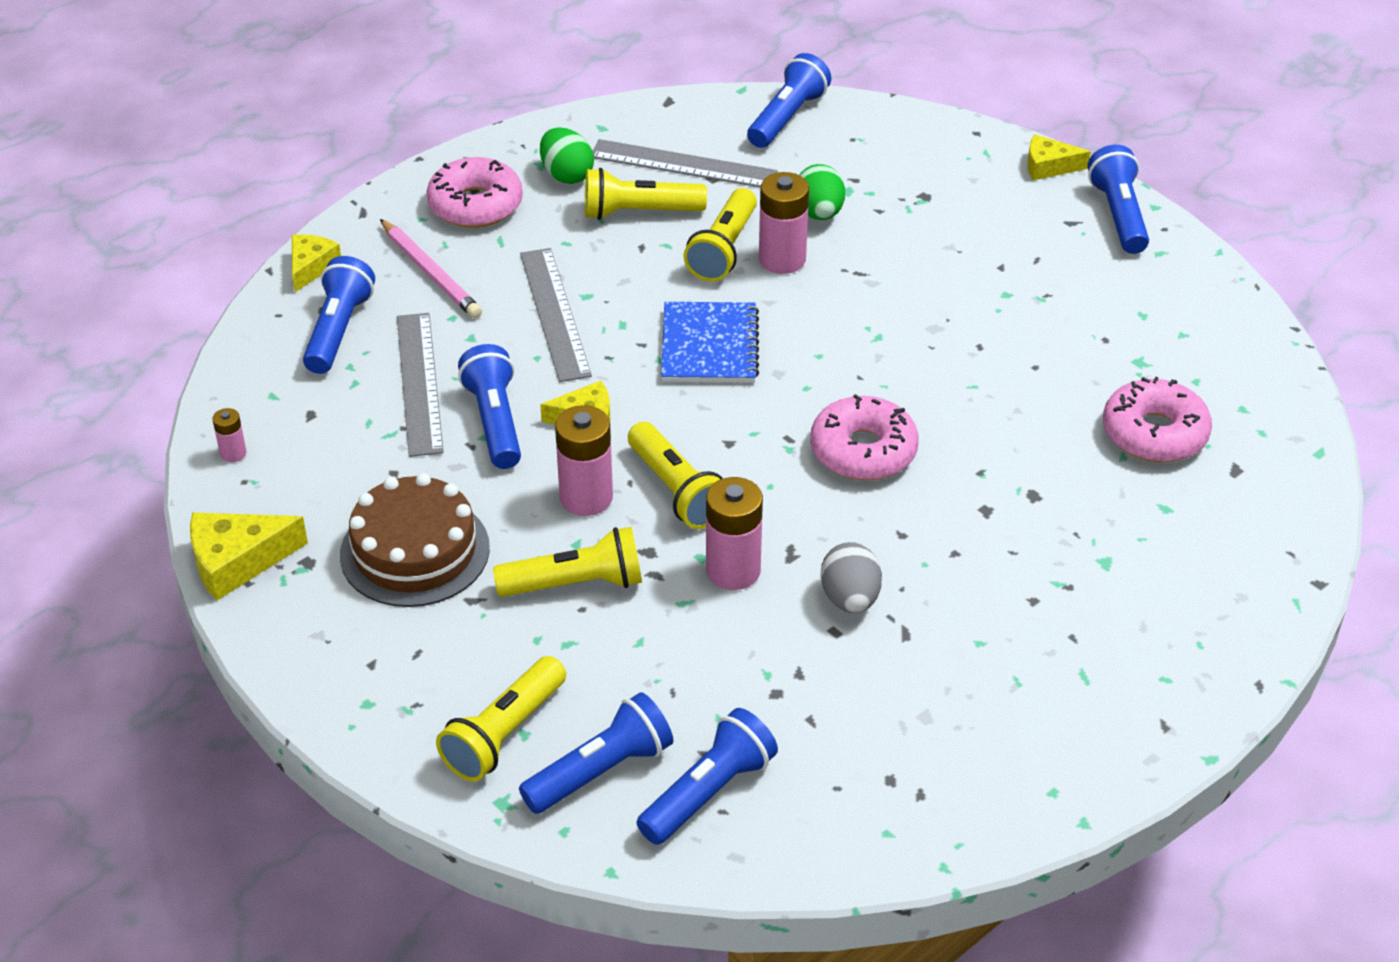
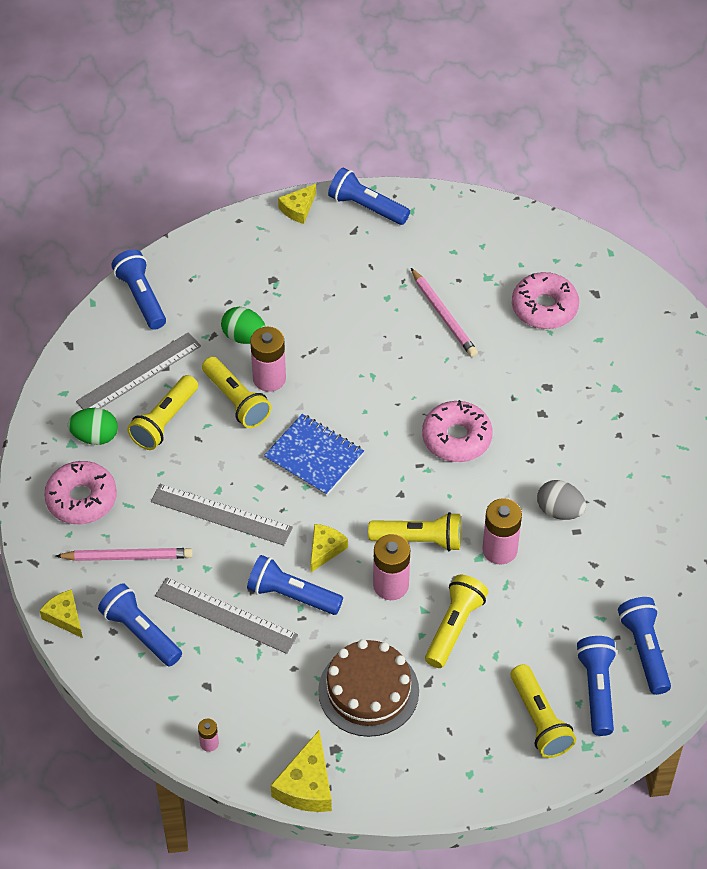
camera: 55 degrees left, 10 degrees up
(1036, 352) = (443, 315): none -> pink pencil

